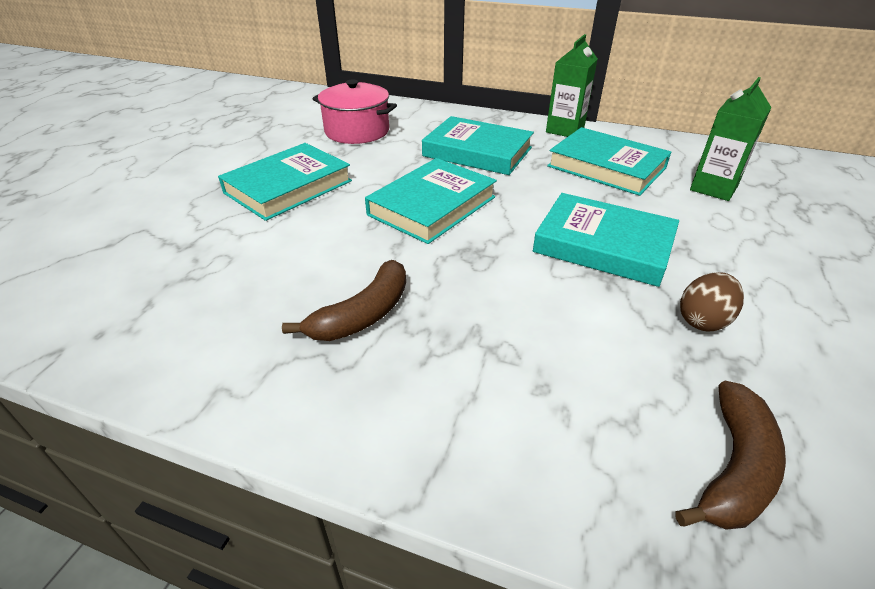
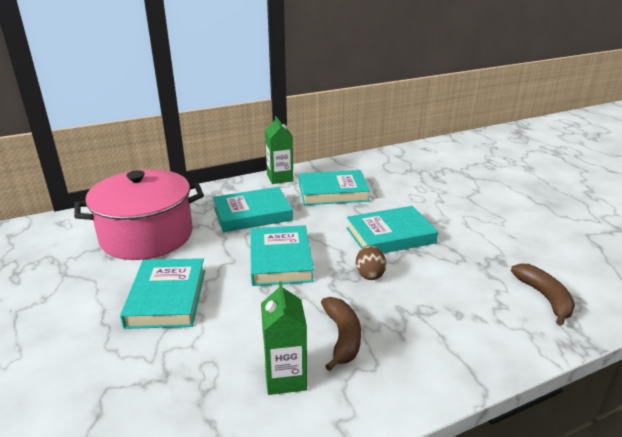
camera: 45 degrees left, 10 degrees down
(357, 131) = (147, 235): pink pot -> pink pot, size x1.62
(703, 320) = (468, 248): brown egg -> brown egg (369, 274)
(713, 188) = (392, 182): green carton -> green carton (285, 378)

